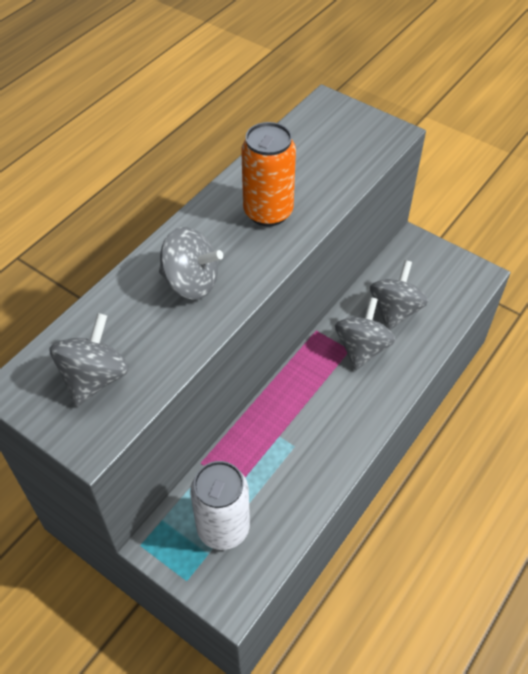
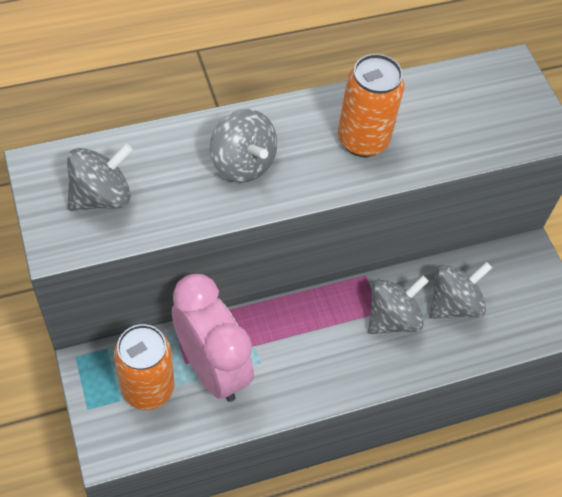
camera: 30 degrees right, 5 degrees up
(223, 528) = (148, 388): white can -> orange can
(261, 476) = (212, 368): none -> pink clock

